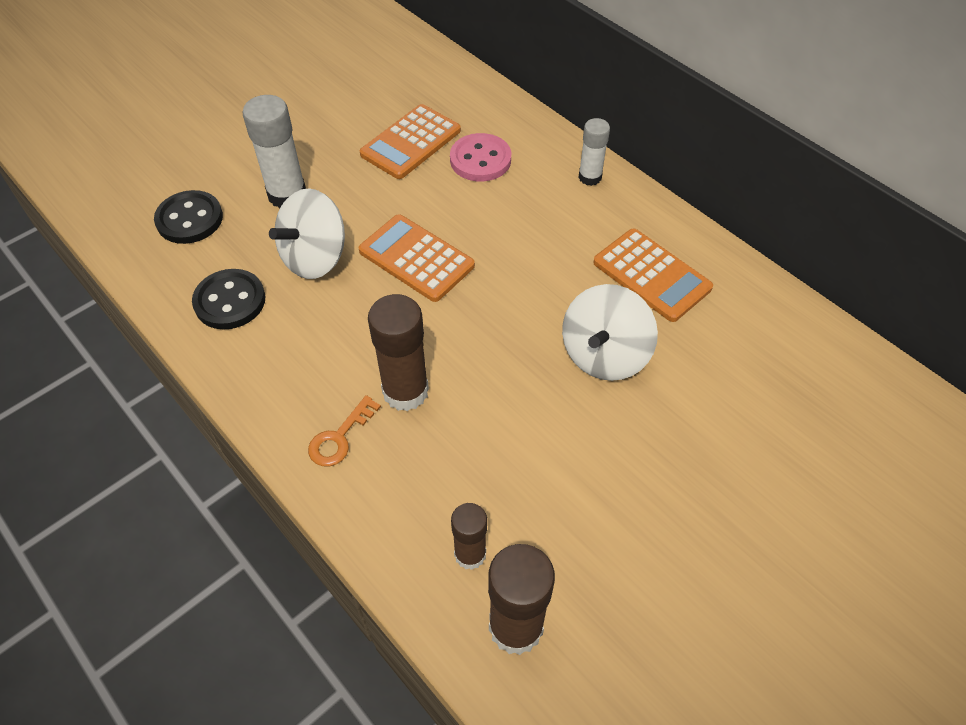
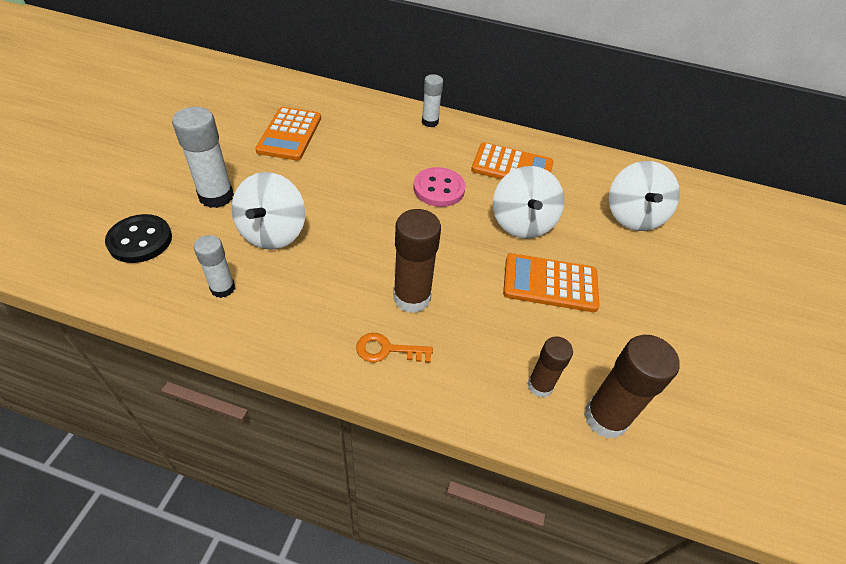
camera: 35 degrees left, 5 degrees down
(230, 301) = (222, 288): black button -> white glue stick
(339, 437) = (387, 350): orange key -> orange key turned 90 degrees clockwise
(416, 258) = (351, 207): orange calculator -> orange calculator (550, 283)
(480, 160) = (349, 131): pink button -> pink button (439, 189)
(768, 405) = (633, 216): none -> white spinning top

